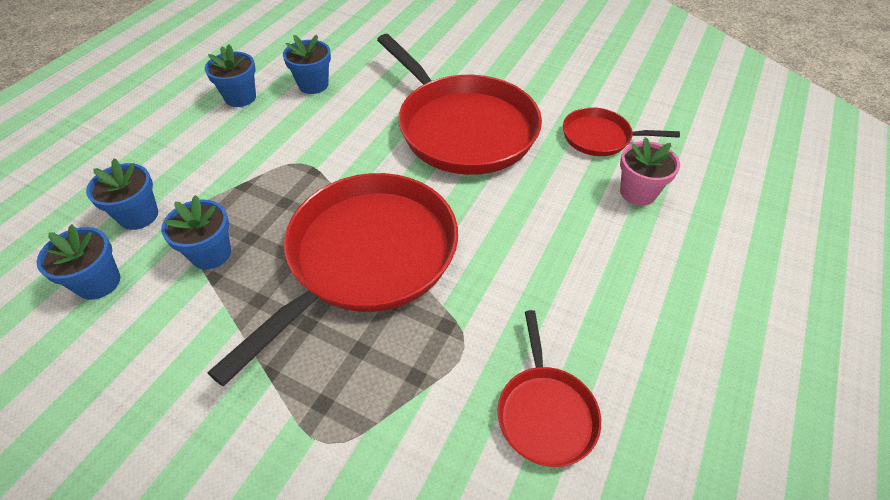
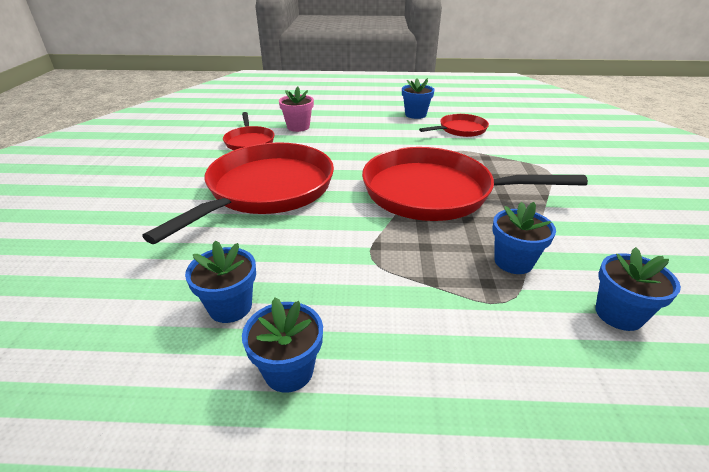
camera: 115 degrees left, 15 degrees down
(139, 216) = (540, 339): blue flower pot -> blue flower pot (415, 114)

